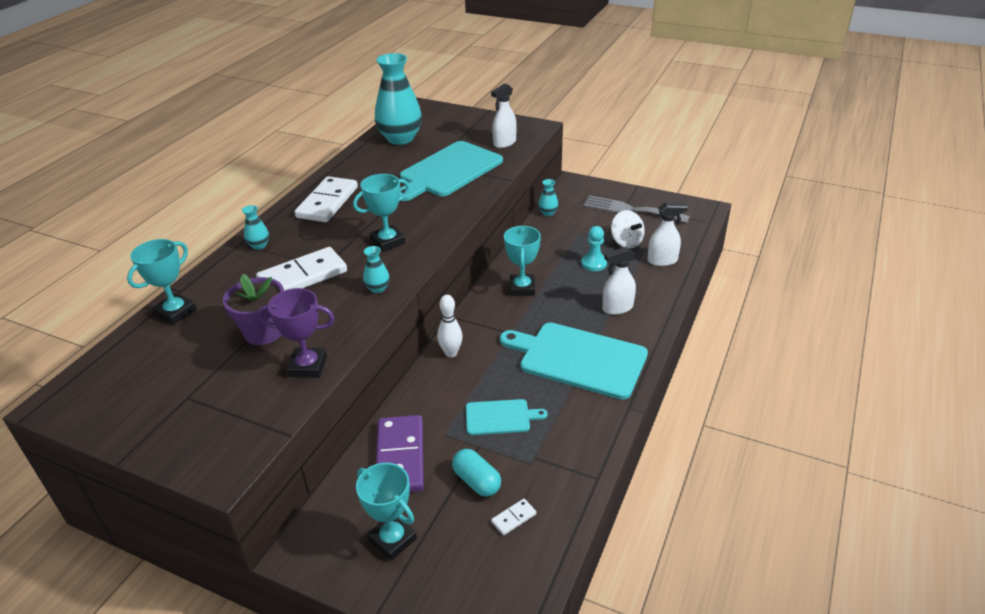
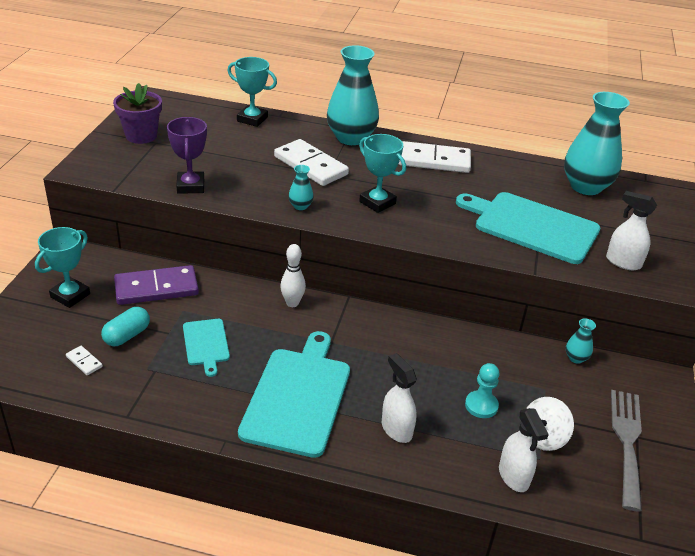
camera: 75 degrees right, 0 degrees up
(259, 245) = (351, 138): turquoise vase -> turquoise vase, size x2.35
(263, 332) = (232, 160): purple flower pot -> purple flower pot (141, 136)
(522, 288) = (411, 345): turquoise trophy -> none

